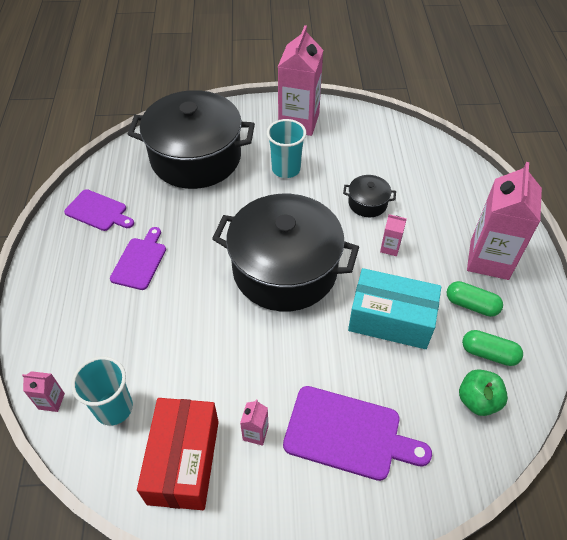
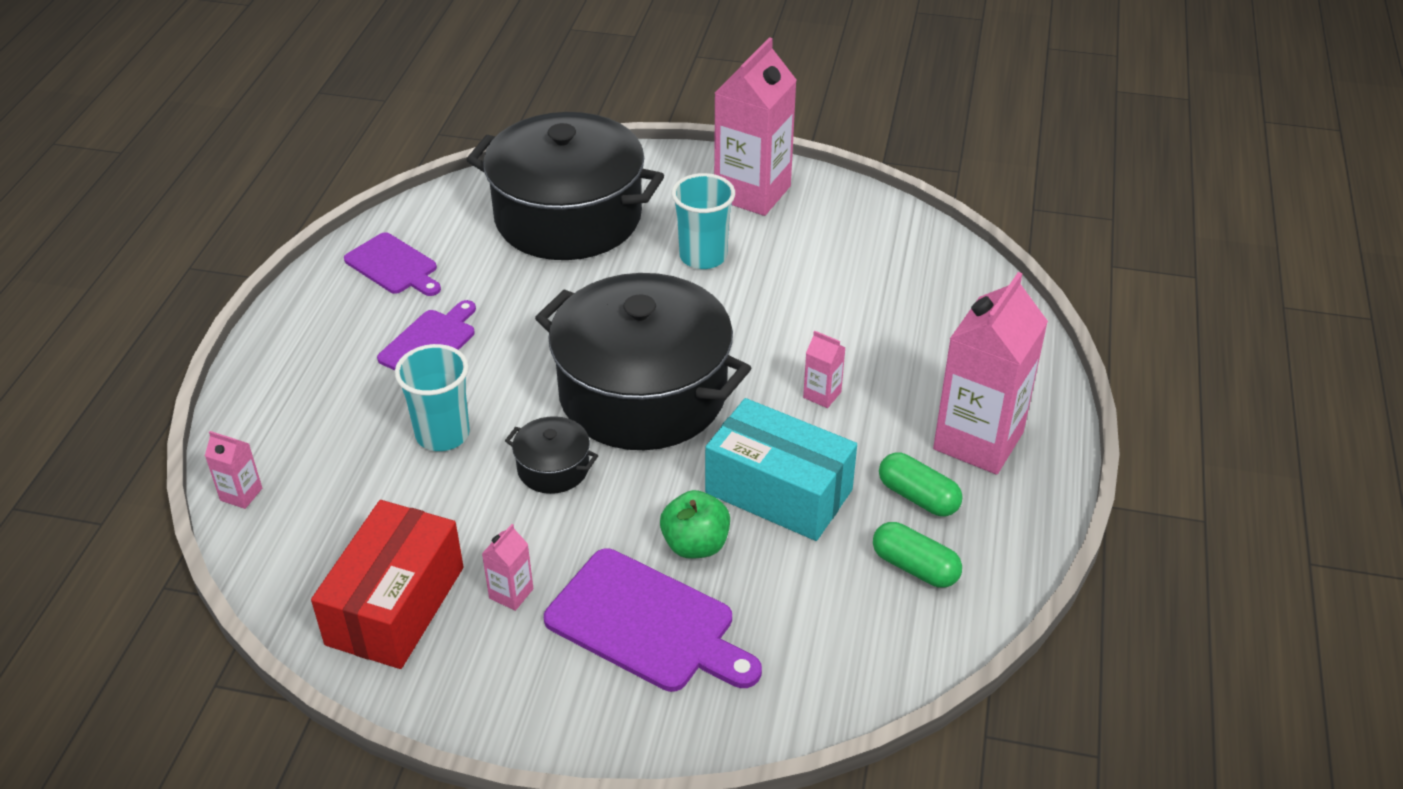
camera: 15 degrees right, 10 degrees down
(114, 408) = (323, 520): turquoise cup -> turquoise cup (442, 434)
(367, 203) = (814, 326): black pot -> black pot (553, 468)
(477, 400) = (867, 624): green apple -> green apple (695, 545)

